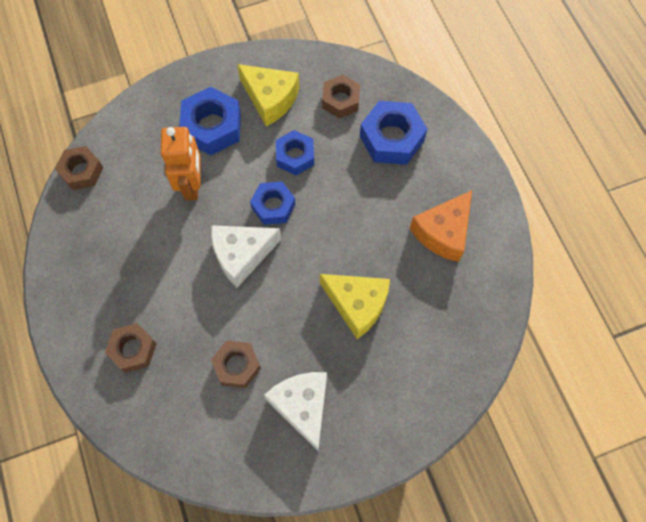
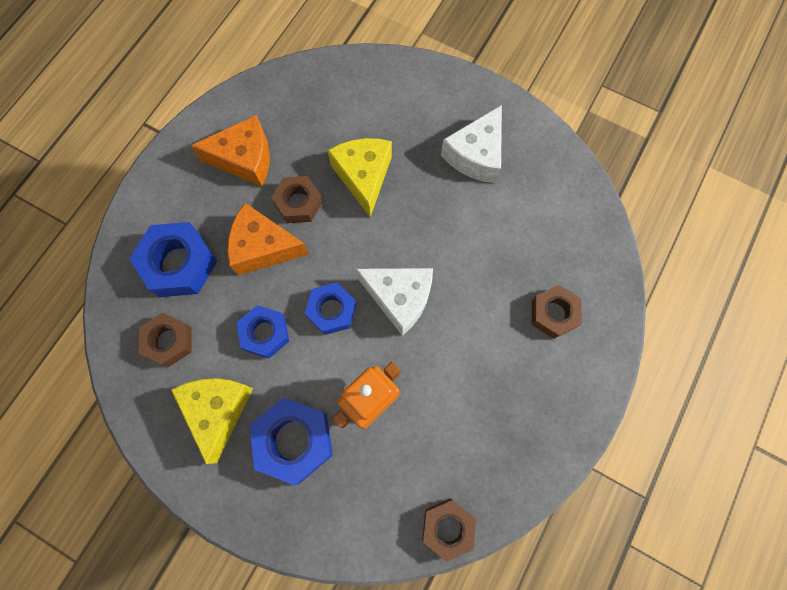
camera: 130 degrees left, 5 degrees up
(237, 365) = (490, 224): brown nut -> brown nut (298, 203)
(358, 196) = (263, 247): none -> orange cheese

